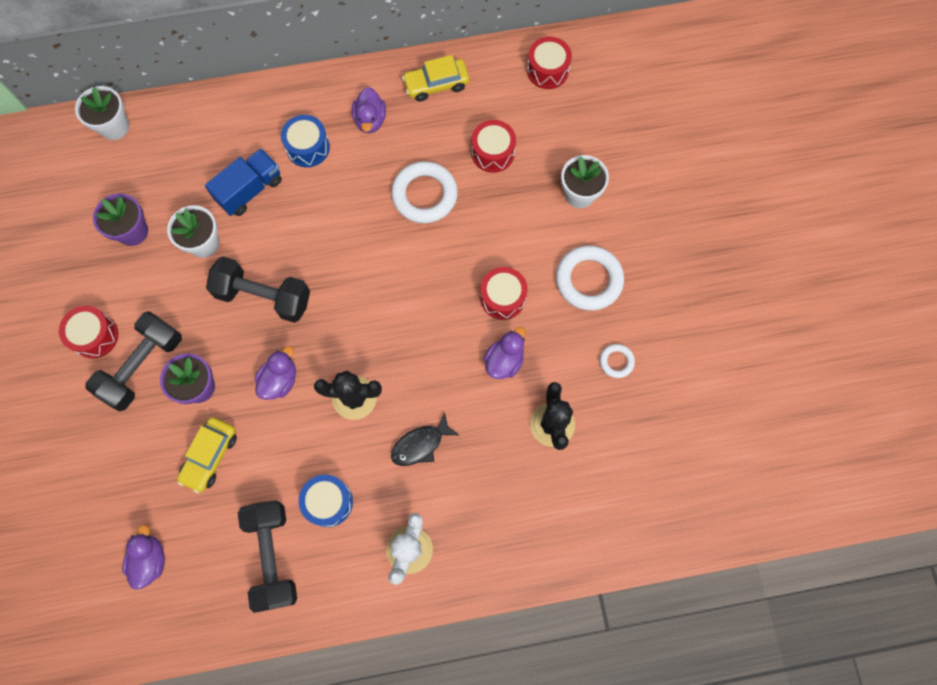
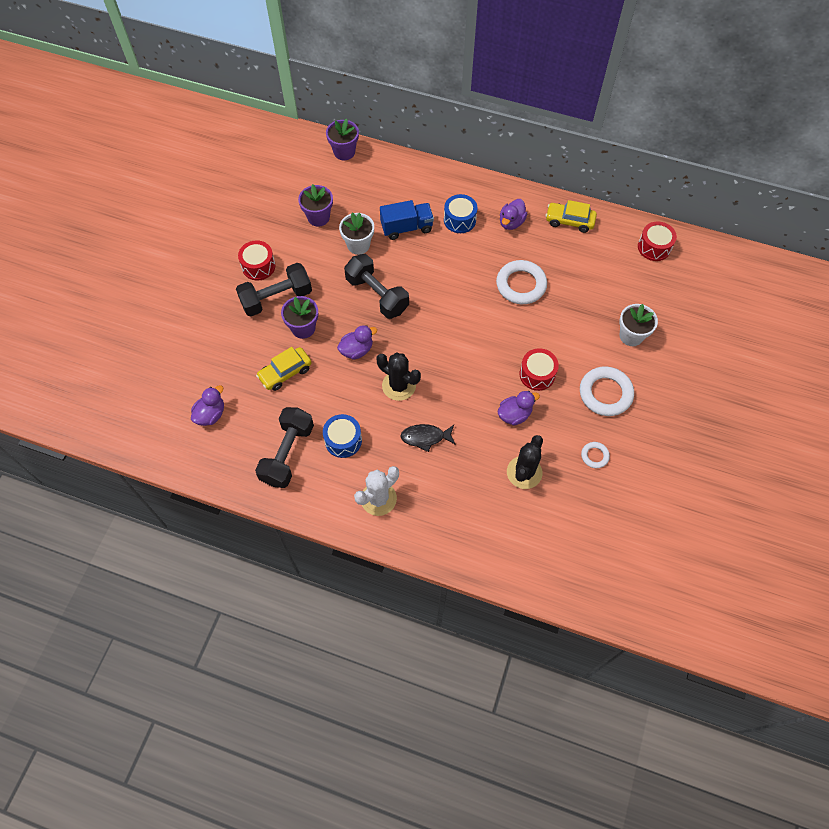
camera: 30 degrees right, 10 degrees down
(114, 126) = (344, 152): white flower pot -> purple flower pot
(493, 152) = (584, 281): red drum -> none

